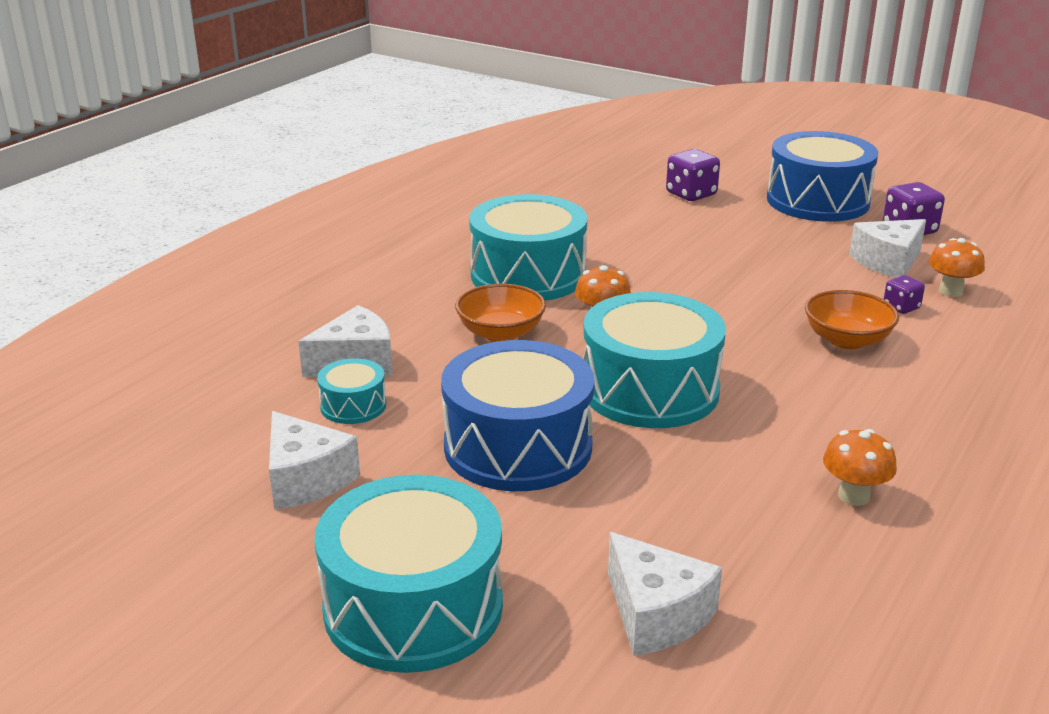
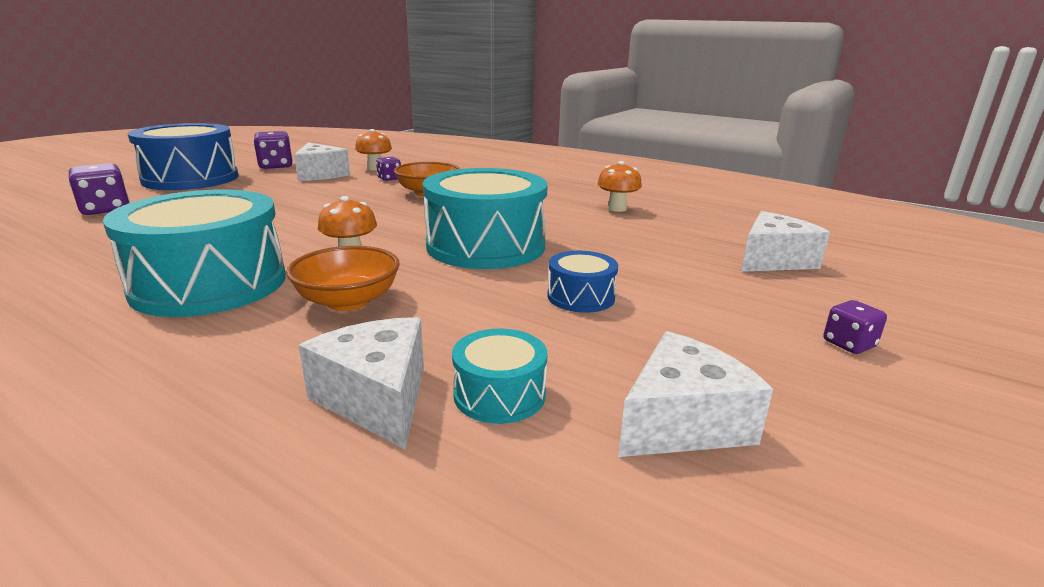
camera: 90 degrees left, 5 degrees down
(413, 606) = (849, 344): turquoise drum -> purple dice
(518, 446) = (581, 297): blue drum -> blue drum, size x0.47

